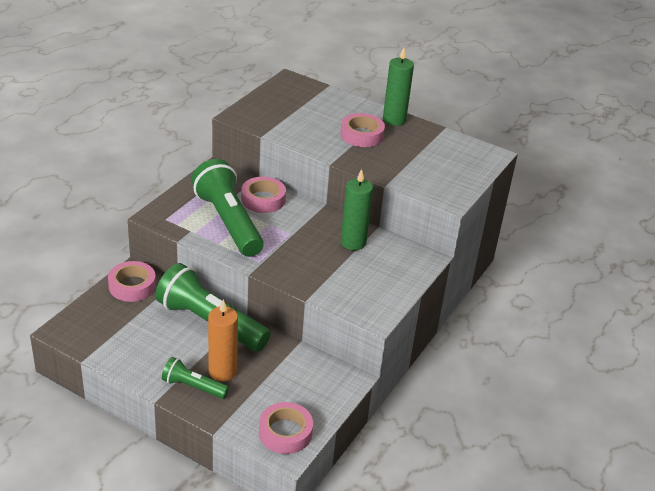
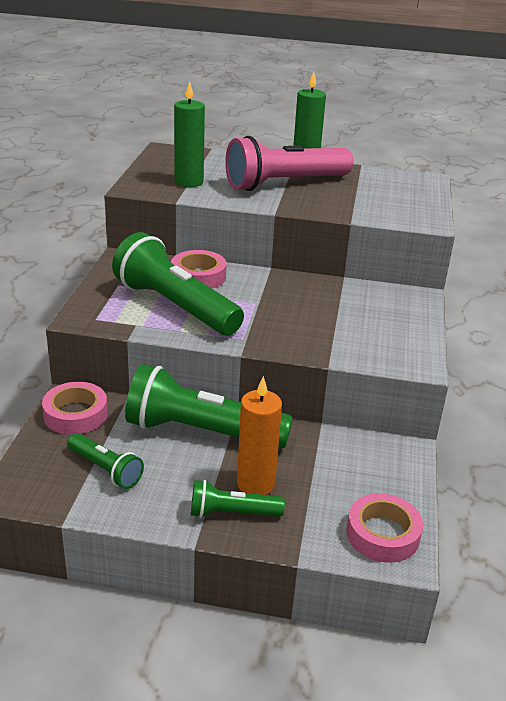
camera: 20 degrees left, 5 degrees down
(129, 332) = (105, 469): none -> green flashlight
(353, 242) = (331, 297): green candle -> green candle (189, 182)
(361, 135) = (284, 183): pink tape -> pink flashlight

